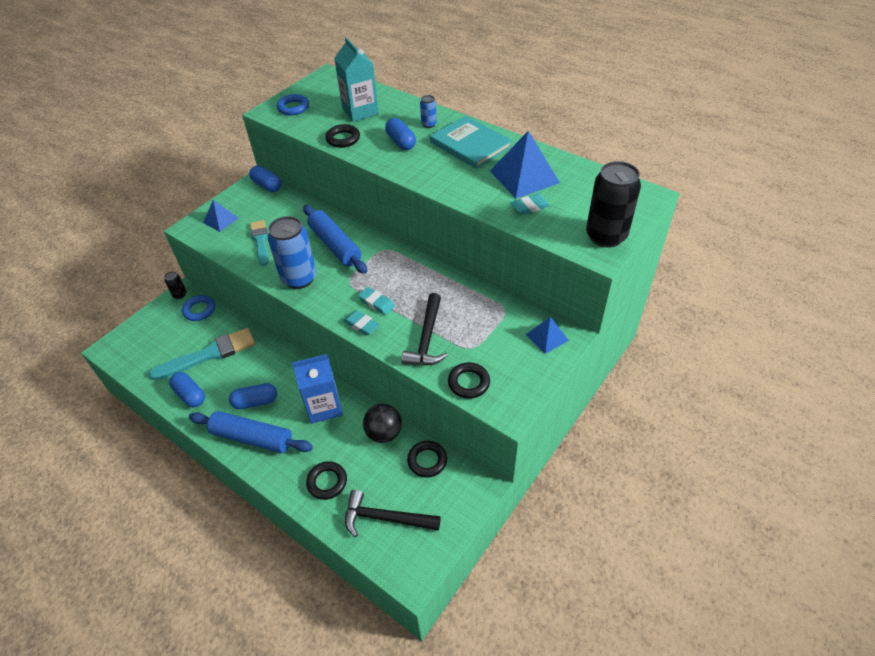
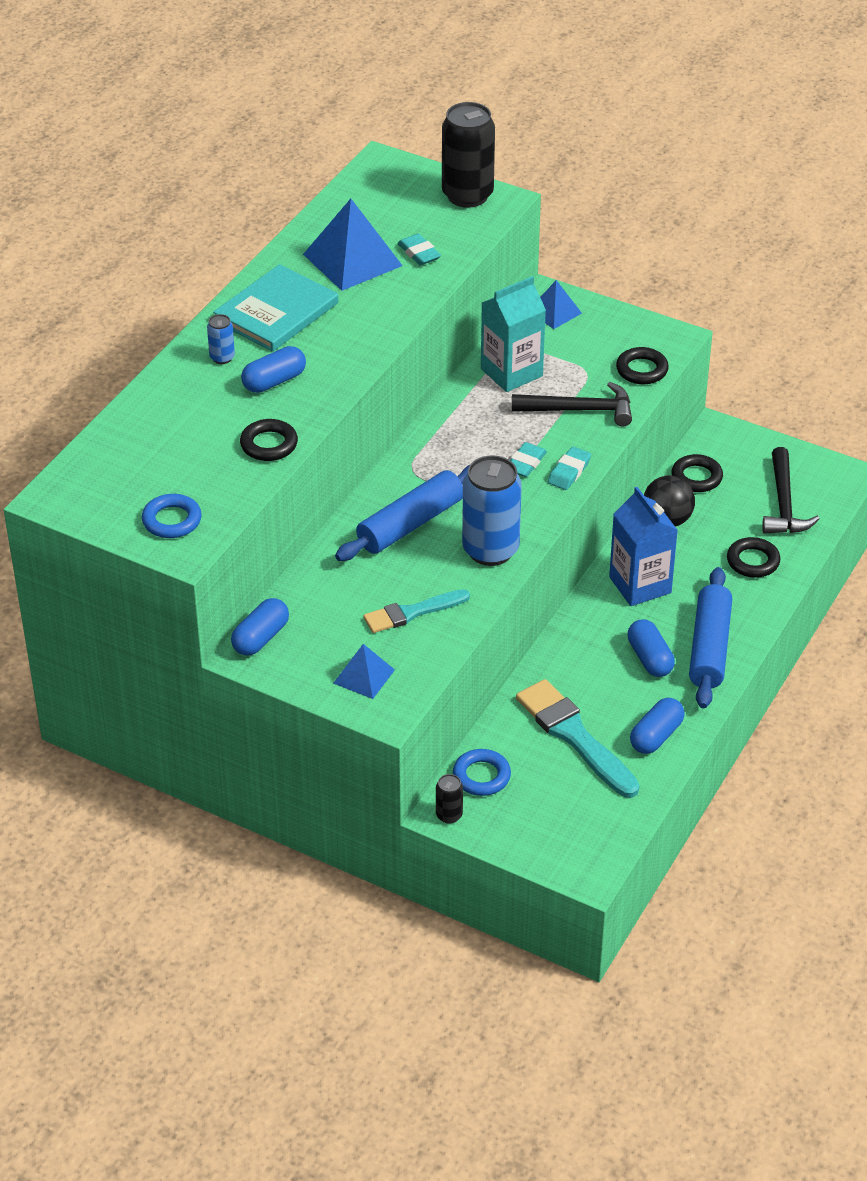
camera: 100 degrees left, 5 degrees down
(360, 111) = (182, 437): turquoise carton -> turquoise carton (511, 372)

